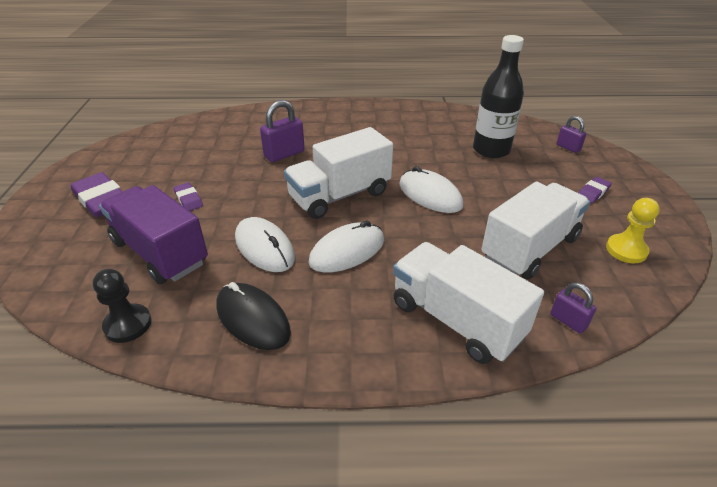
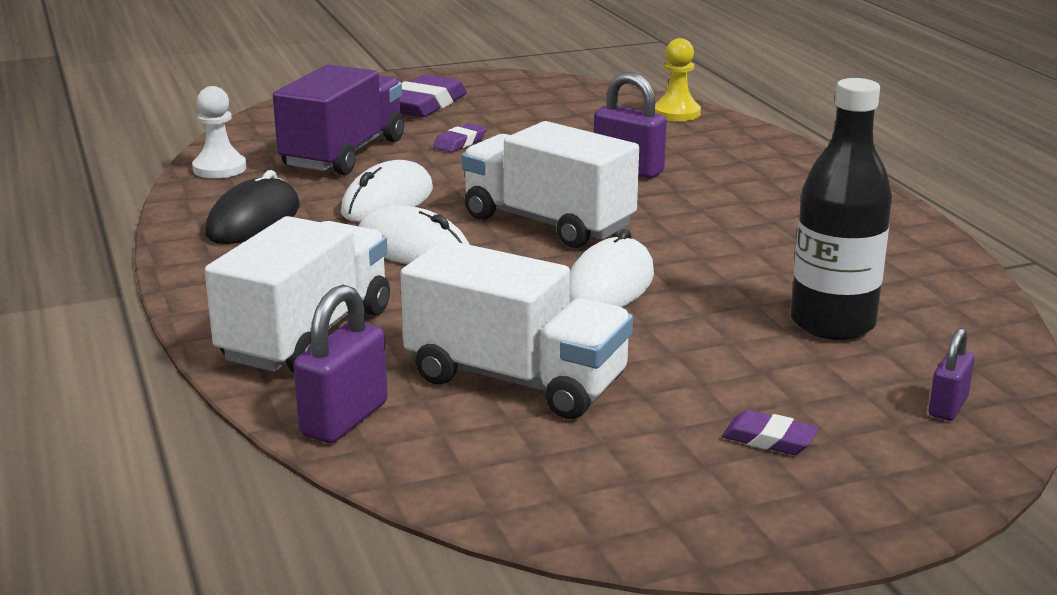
camera: 70 degrees right, 15 degrees down
(128, 324) = (219, 168): black pawn -> white pawn
(568, 321) = (344, 419): purple padlock -> purple padlock, size x1.65
(626, 250) = (579, 475): yellow pawn -> yellow pawn (676, 113)

